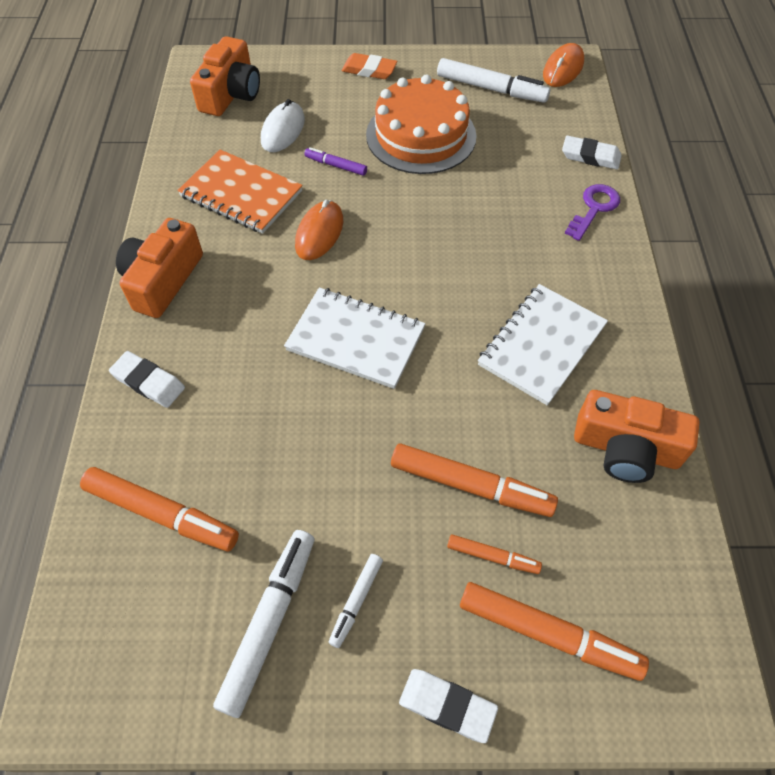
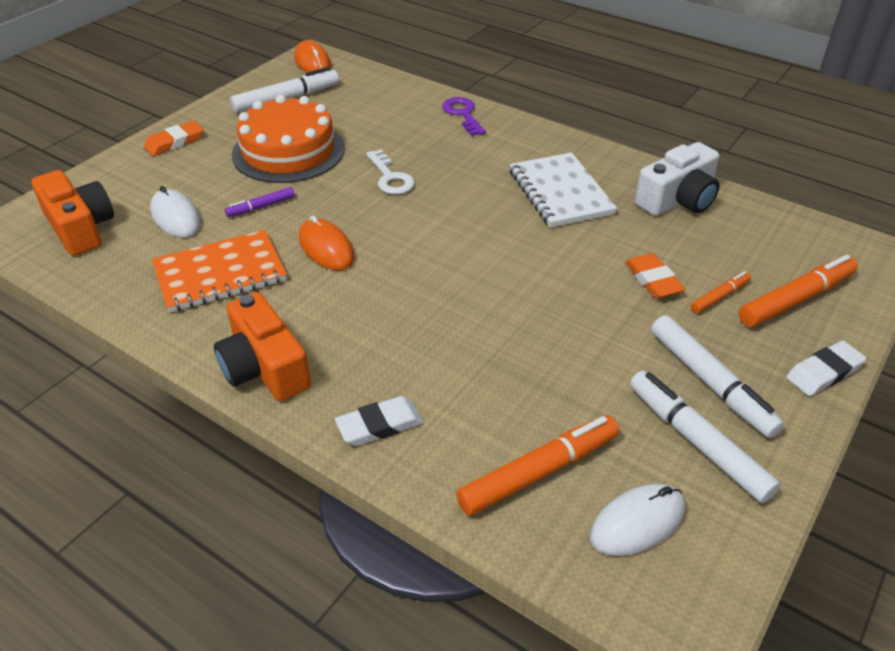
camera: 55 degrees left, 15 degrees down
(148, 614) = (637, 522): none -> white mouse
(355, 340) = (463, 277): white notebook -> none
(356, 601) = (710, 383): white marker -> white marker, size x1.87
(447, 216) = (390, 177): none -> white key
(470, 486) = (653, 280): orange marker -> orange eraser
(590, 156) = (413, 92): white eraser -> none
(625, 449) = (678, 199): orange camera -> white camera

